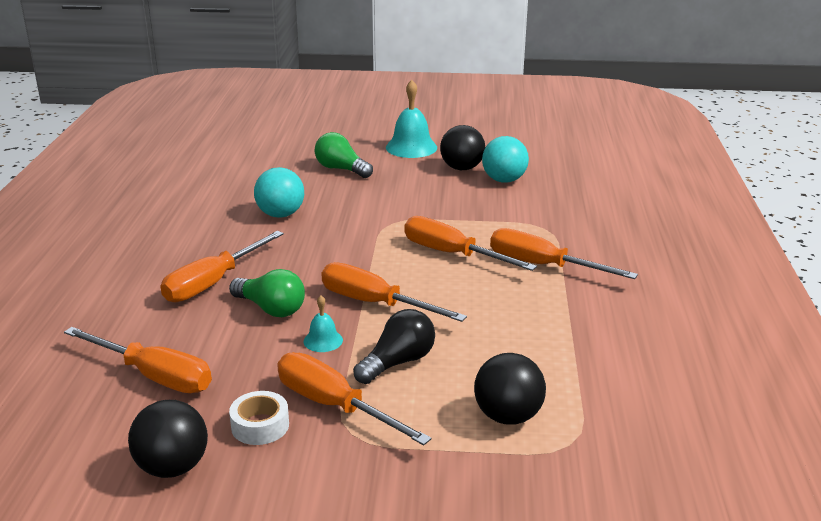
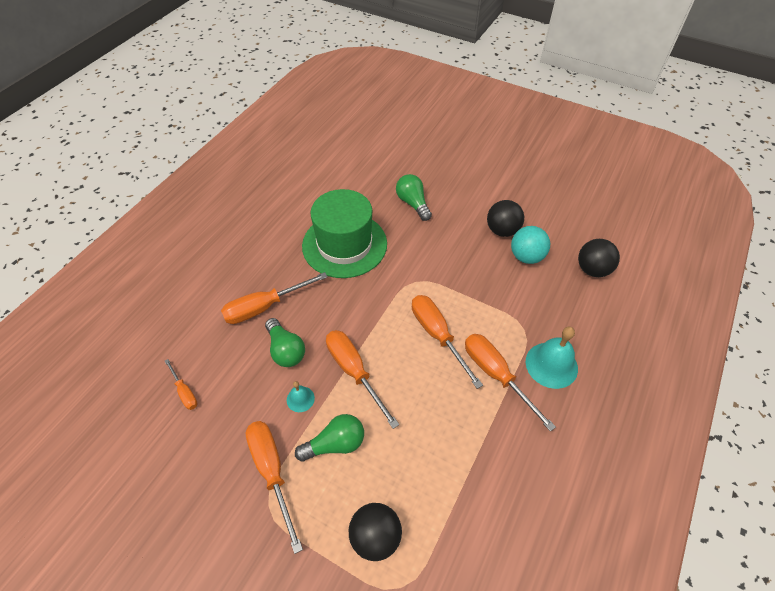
camera: 25 degrees right, 25 degrees up
(154, 376) = (185, 392): orange screwdriver -> orange screwdriver, size x0.54
(173, 467) = (152, 487): black ball -> black ball (592, 269)
(260, 426) = (219, 471): white tape -> none
(280, 214) = (344, 244): turquoise ball -> green hat
(398, 362) = (335, 444): black light bulb -> green light bulb
(411, 147) = (478, 191): turquoise bell -> turquoise bell (551, 365)

